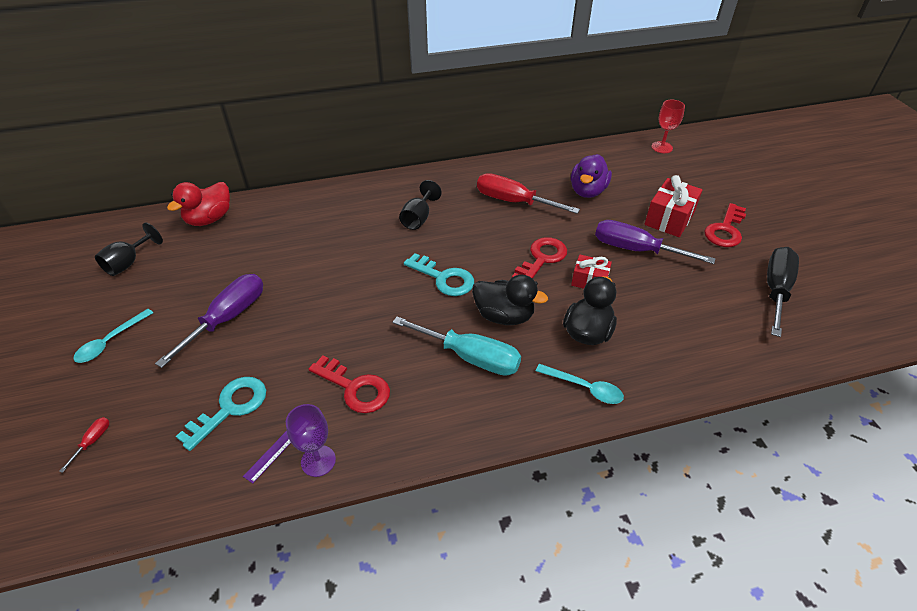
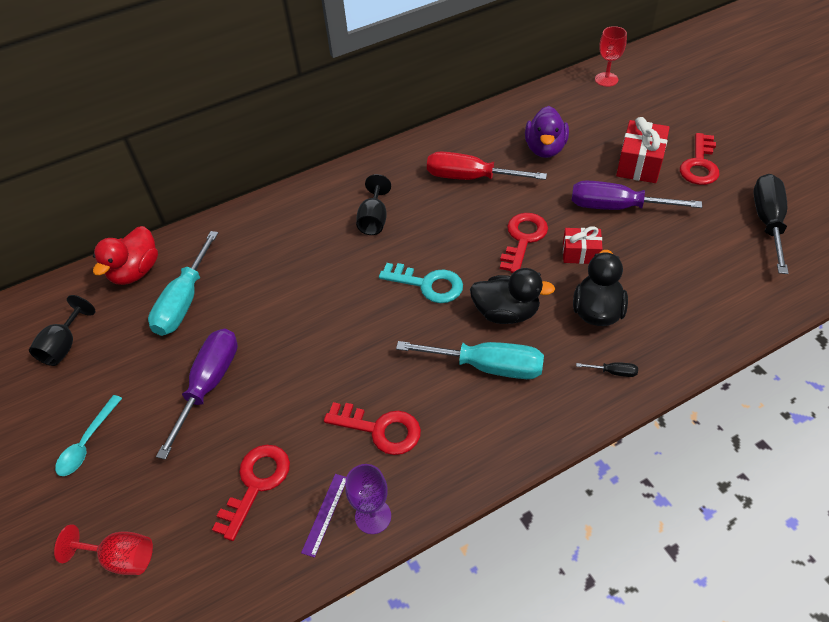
camera: 10 degrees left, 5 degrees up
(93, 441) = (121, 558): red screwdriver -> red goblet
(230, 408) = (256, 484): turquoise key -> red key
(237, 249) = (184, 301): none -> turquoise screwdriver
(585, 388) = (613, 372): turquoise spoon -> black screwdriver

